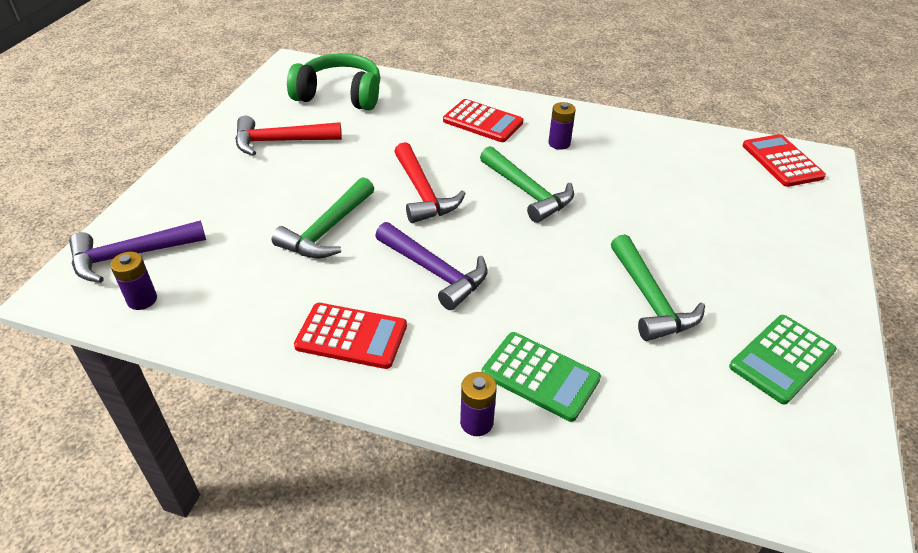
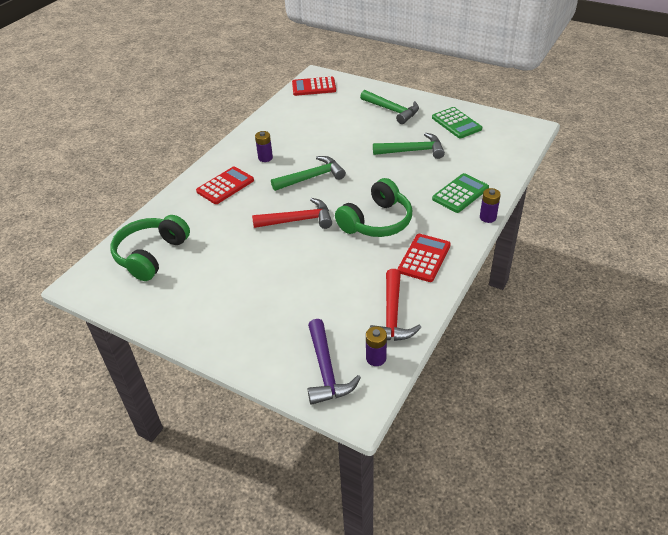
camera: 75 degrees left, 0 degrees up
(280, 141) = (205, 290): red hammer -> red hammer (392, 316)
(327, 230) = (324, 266): green hammer -> green hammer (392, 111)
(435, 272) = (376, 221): purple hammer -> green headphones

